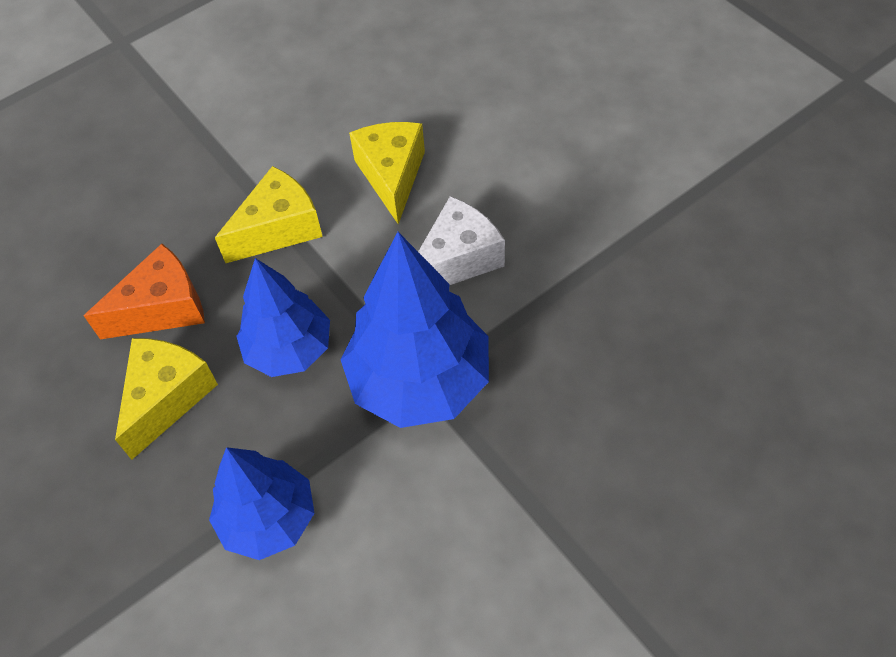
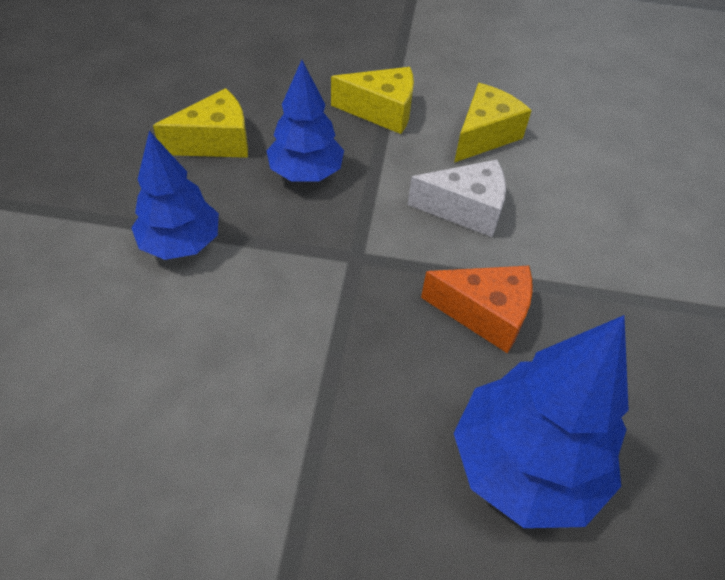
camera: 40 degrees right, 5 degrees down
(163, 308) = (271, 100): orange cheese -> orange cheese (485, 314)
(419, 381) = (355, 251): blue tree -> blue tree (525, 465)

